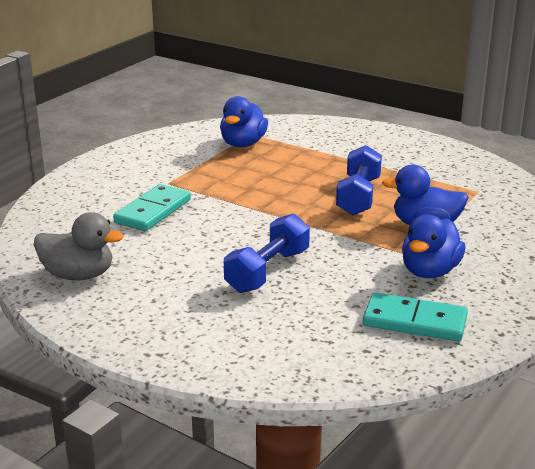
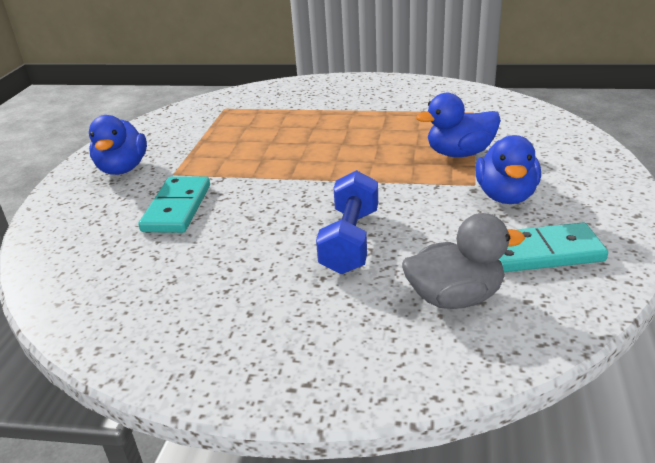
camera: 20 degrees left, 5 degrees up
(78, 275) = (137, 308): grey duck -> grey duck (455, 297)
(243, 144) = (223, 118): blue duck -> blue duck (123, 169)
(358, 196) = (374, 141): blue dumbbell -> none

